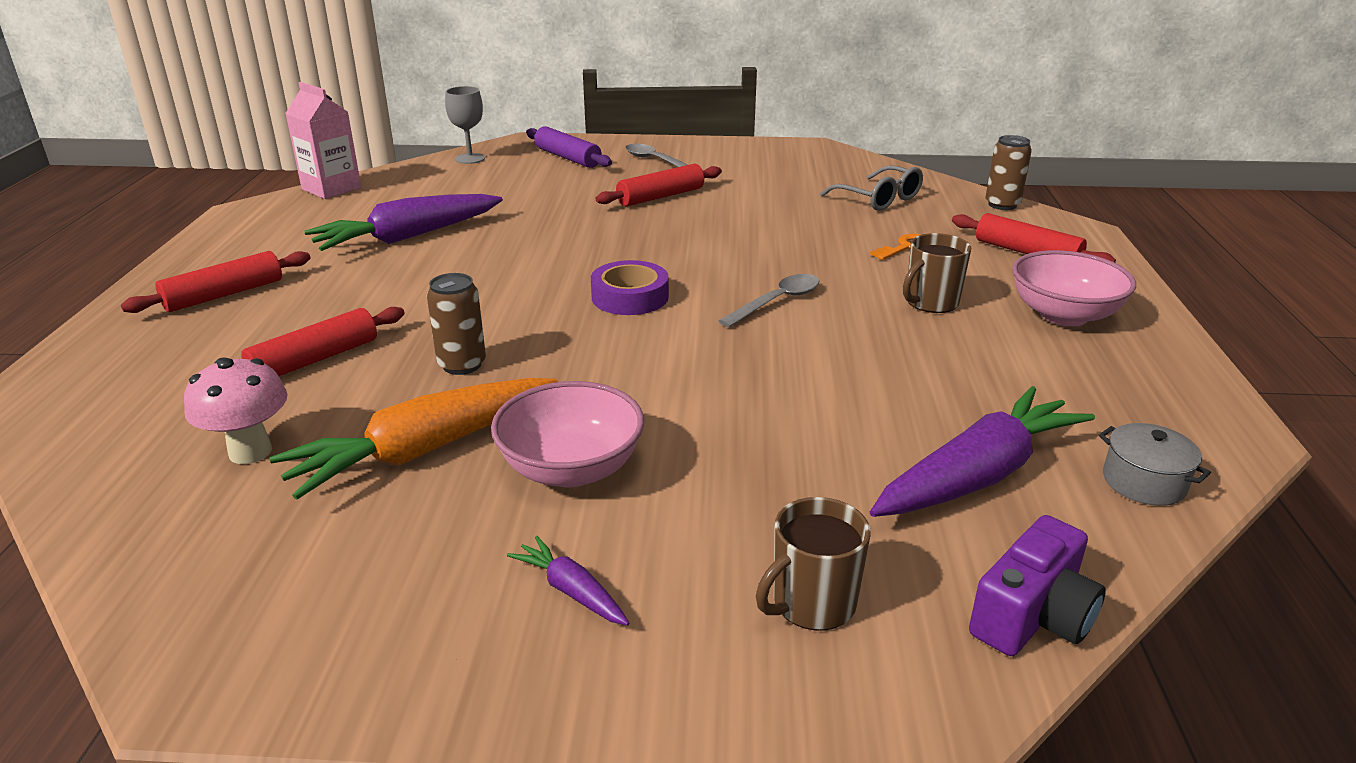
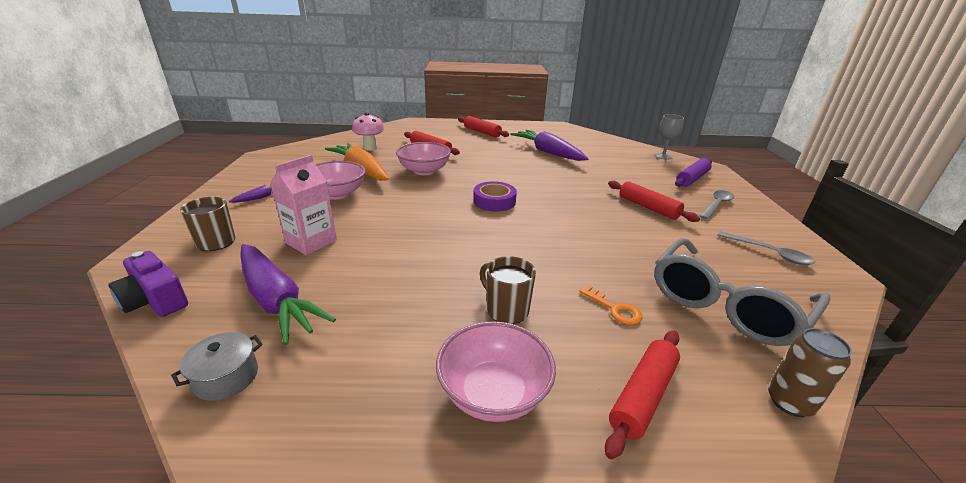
camera: 85 degrees right, 0 degrees up
(331, 188) = (596, 135): pink carton -> pink carton (311, 242)
(462, 365) = (424, 171): brown can -> pink bowl
(777, 302) = (496, 244): grey spoon -> grey spoon (769, 253)
(878, 199) = (726, 304): grey glasses -> grey glasses, size x1.70

